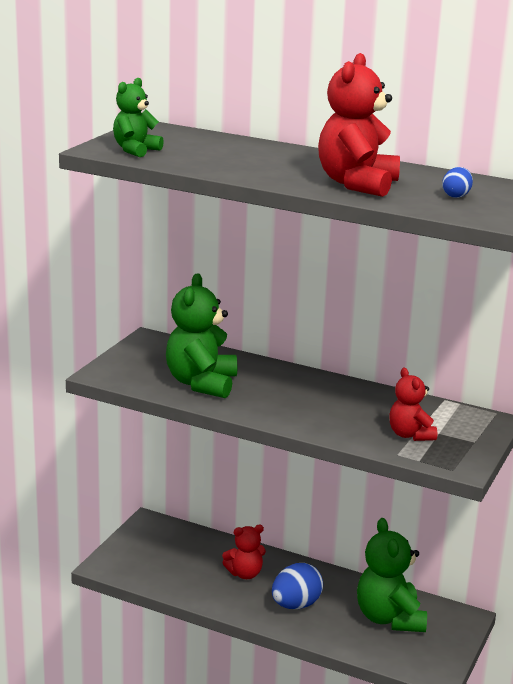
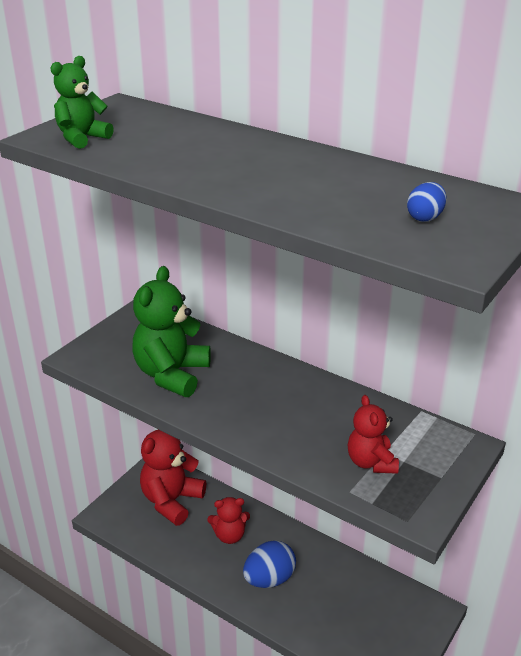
camera: 10 degrees right, 10 degrees up
(357, 184) = (309, 195): red teddy bear -> red teddy bear (171, 501)
(389, 618) = (357, 604): green teddy bear -> none

